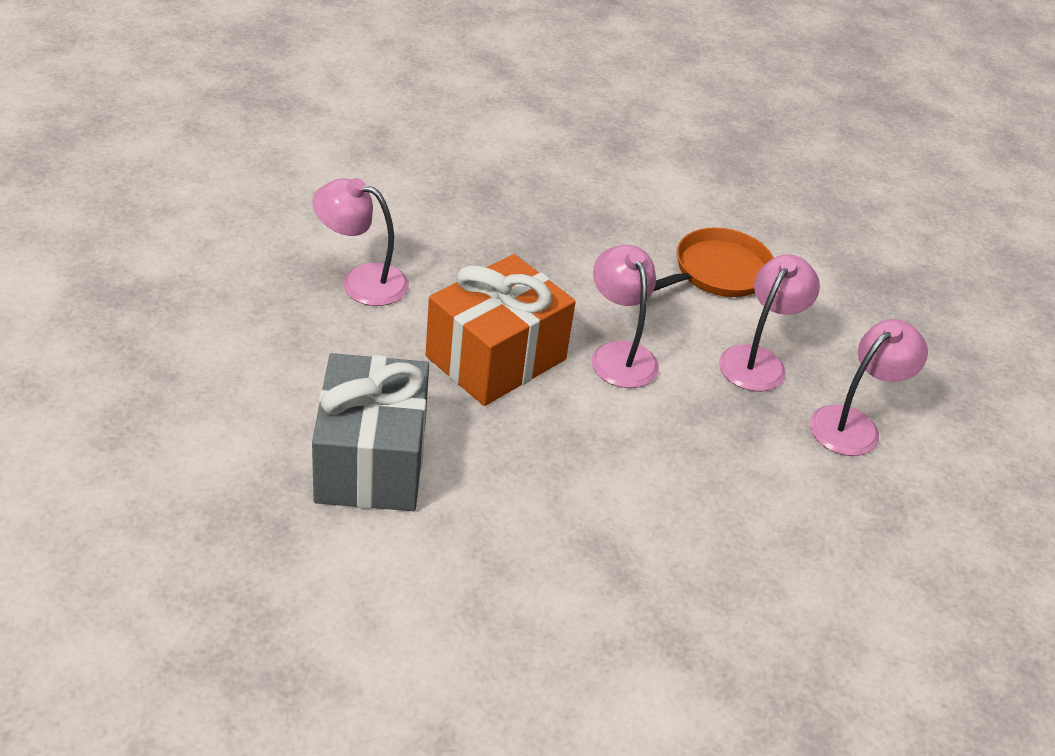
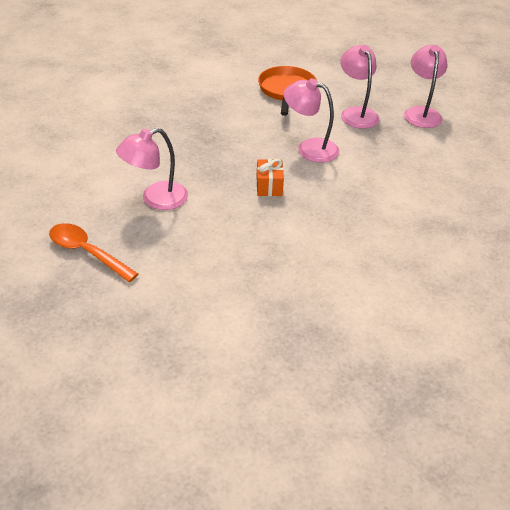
camera: 45 degrees left, 0 degrees up
(219, 281) = (87, 252): none -> orange spoon
(371, 461) = (299, 269): grey gift -> none
(496, 358) = (269, 186): orange gift -> orange gift, size x0.43

